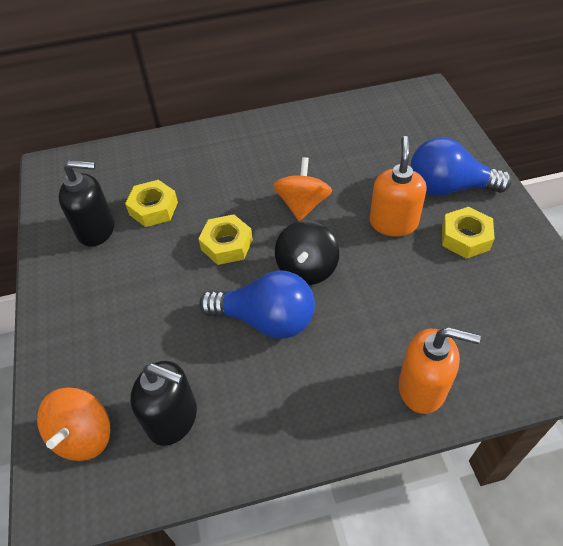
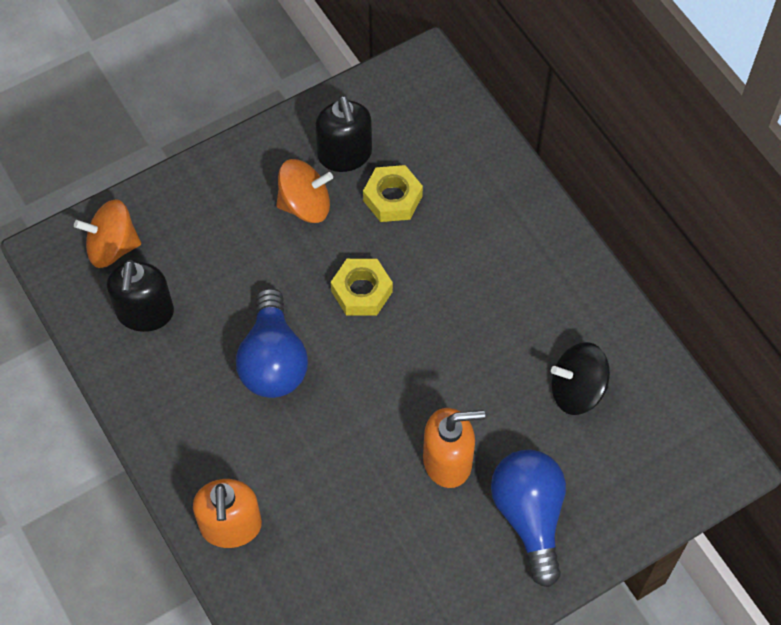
camera: 70 degrees right, 10 degrees up
(302, 205) = (447, 353): orange spinning top -> orange spinning top (305, 205)
(306, 268) = (352, 382): black spinning top -> black spinning top (577, 390)
(465, 238) = (447, 546): yellow nut -> none

